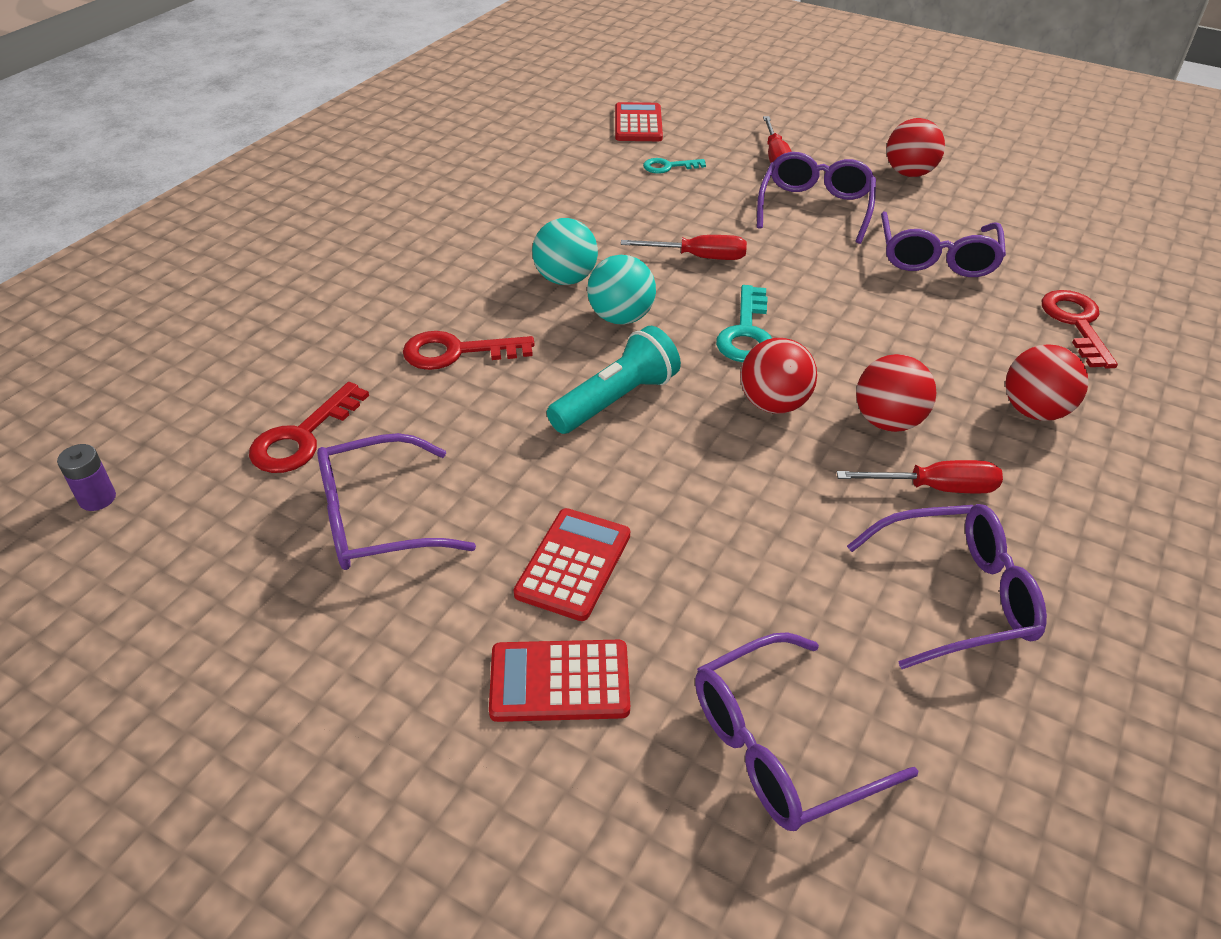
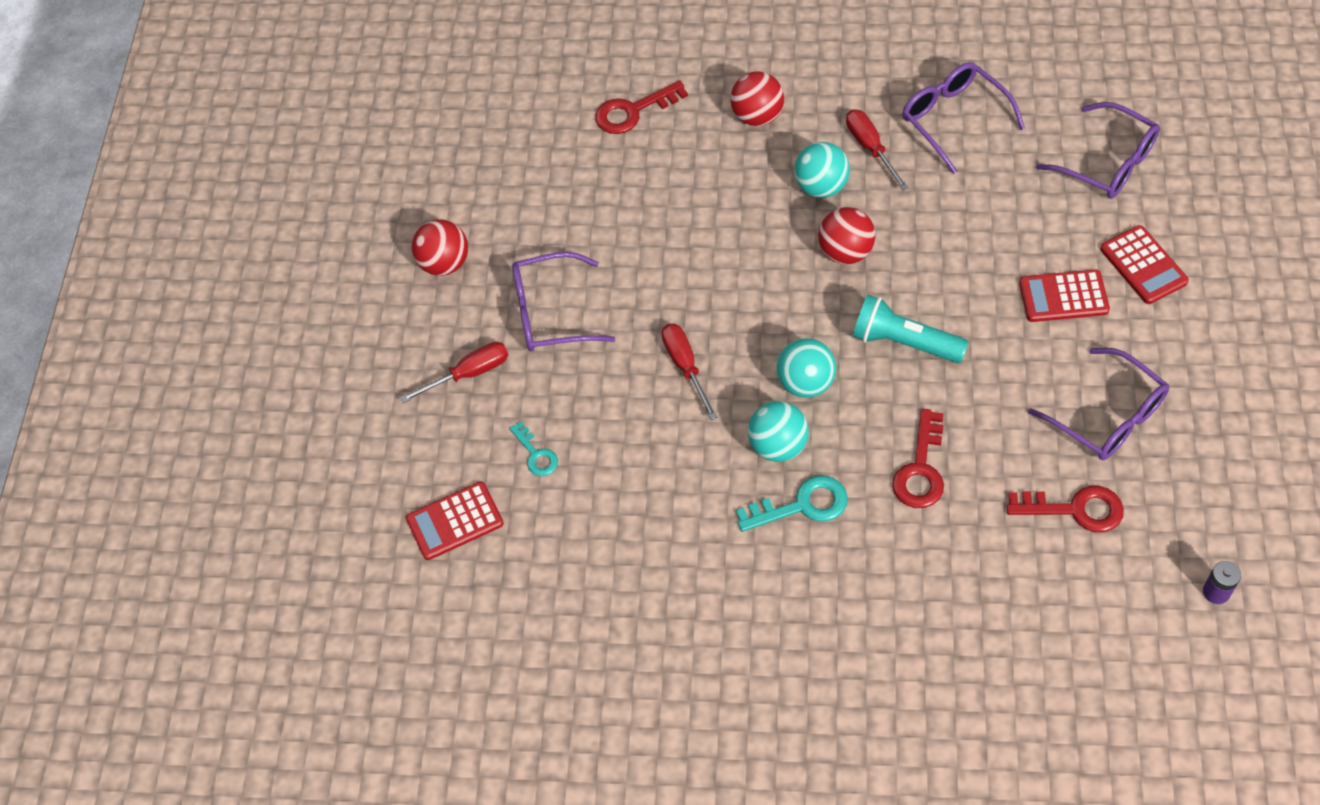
camera: 110 degrees left, 15 degrees up
(457, 352) = (921, 469): red key -> red key turned 45 degrees clockwise
(746, 333) = (772, 296): turquoise key -> turquoise key (802, 505)
(887, 421) = (821, 187): red ball -> turquoise ball
(936, 258) = (588, 209): purple glasses -> none

